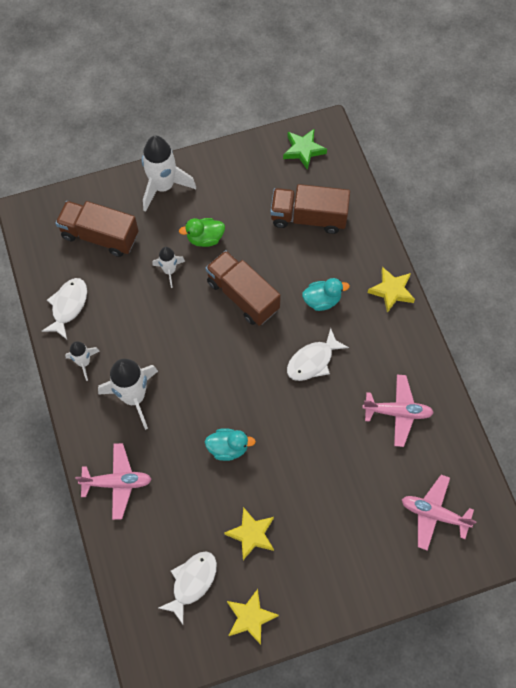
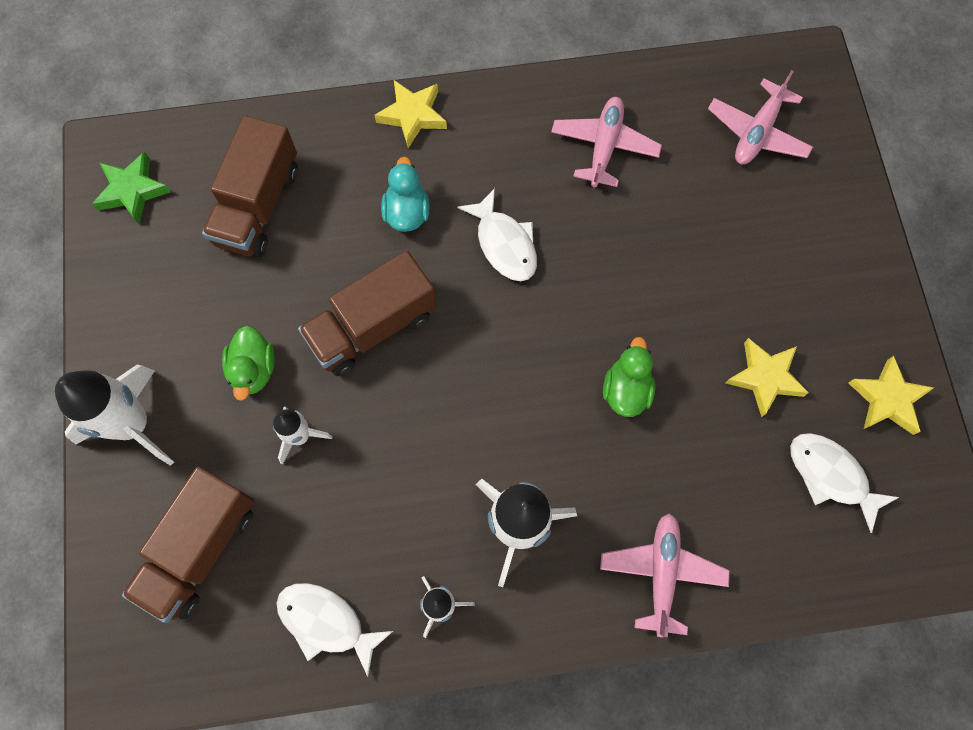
camera: 80 degrees left, 5 degrees up
(228, 448) = (626, 390): turquoise duck -> green duck

